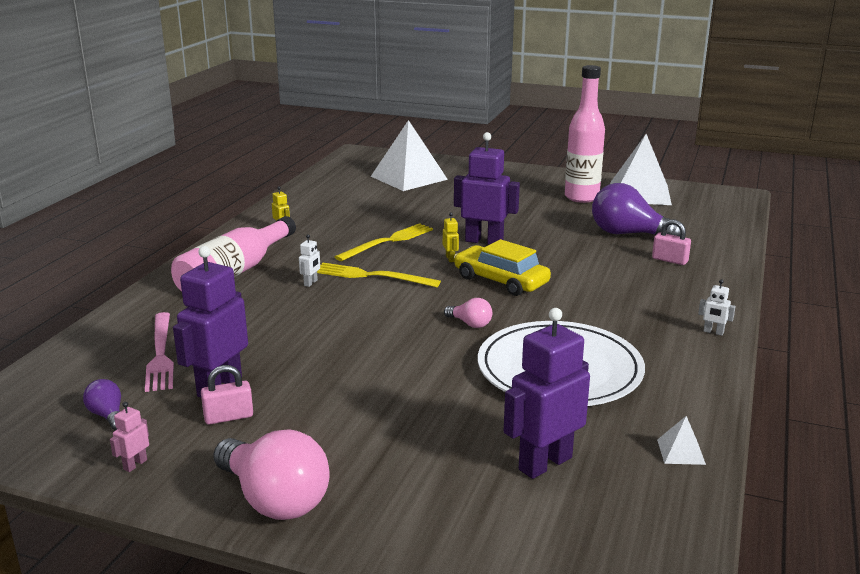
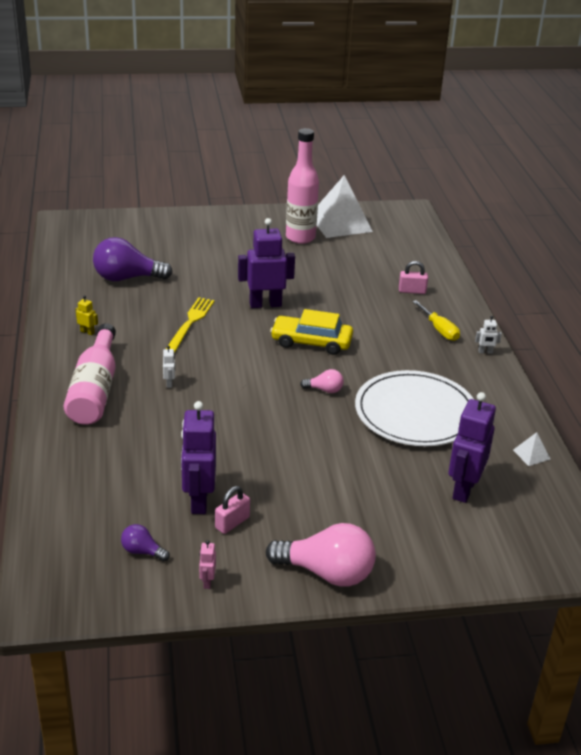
camera: 30 degrees left, 10 degrees up
(160, 354) = (121, 486): pink fork -> none
(372, 276) = (211, 363): yellow fork -> none
(409, 177) = (139, 244): white pyramid -> none
(450, 259) = (255, 329): yellow robot -> none
(628, 234) = (364, 271): purple light bulb -> purple light bulb (127, 278)
(670, 299) = (439, 329): none -> yellow screwdriver

